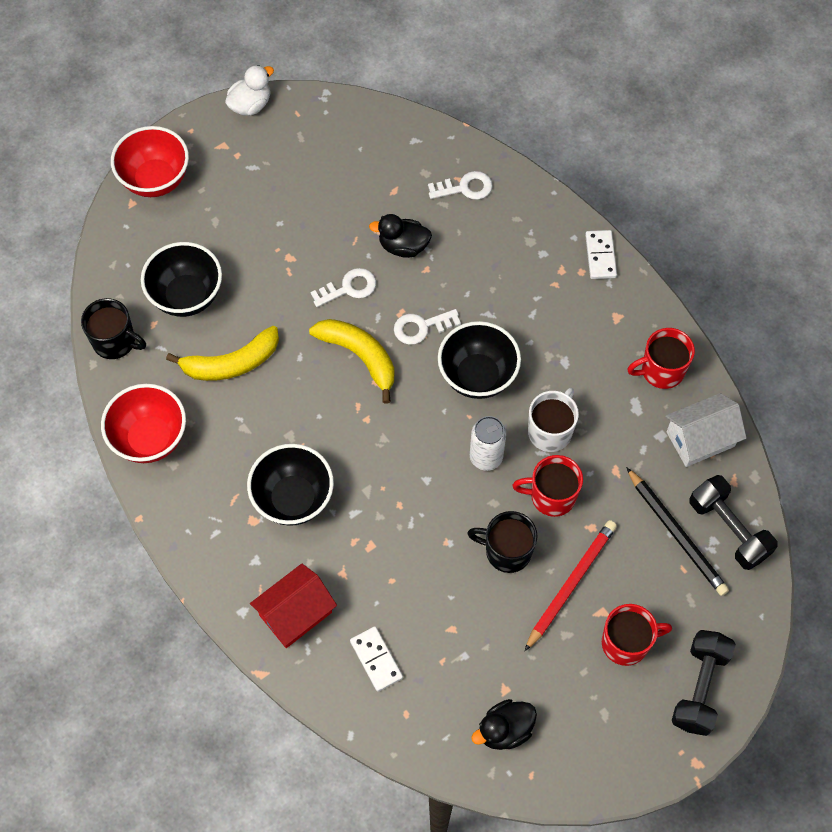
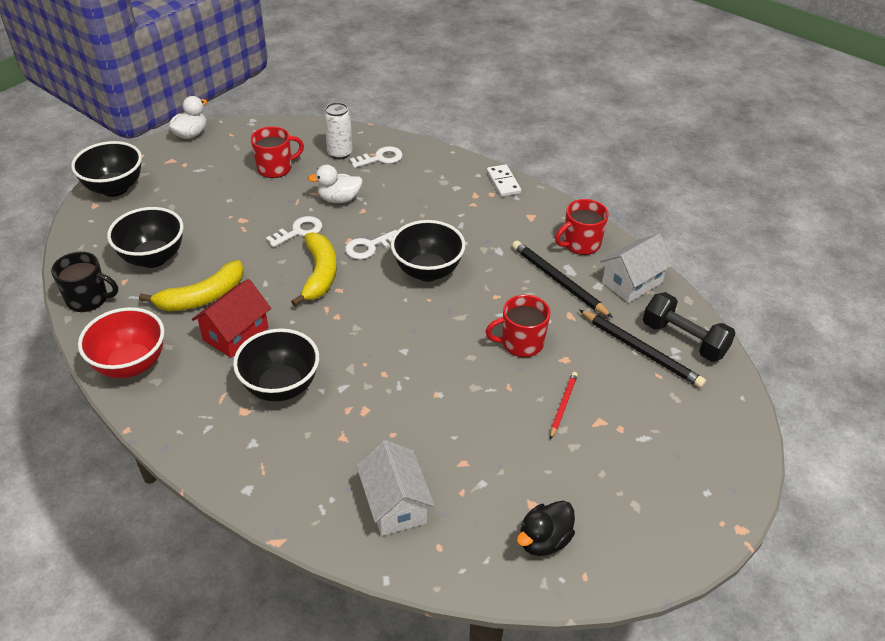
camera: 15 degrees left, 20 degrees down
(155, 180) = (114, 188): red bowl -> black bowl
(295, 614) = (303, 480): red house -> red house (236, 334)
(360, 356) = (319, 274): yellow banana -> yellow banana turned 60 degrees clockwise
(376, 659) = (395, 504): white domino -> white house
(403, 246) = (339, 199): black duck -> white duck
(486, 457) = (453, 325): white can -> white can (340, 153)
(507, 551) = (495, 391): black mug -> none
(550, 431) = (503, 298): white mug -> none
(571, 584) = (563, 405): red pencil -> red pencil, size x0.58
(618, 420) = (558, 281): none -> black pencil
(626, 643) = (632, 442): red mug -> red mug (275, 168)
(699, 688) = (714, 464): black dumbbell -> none

